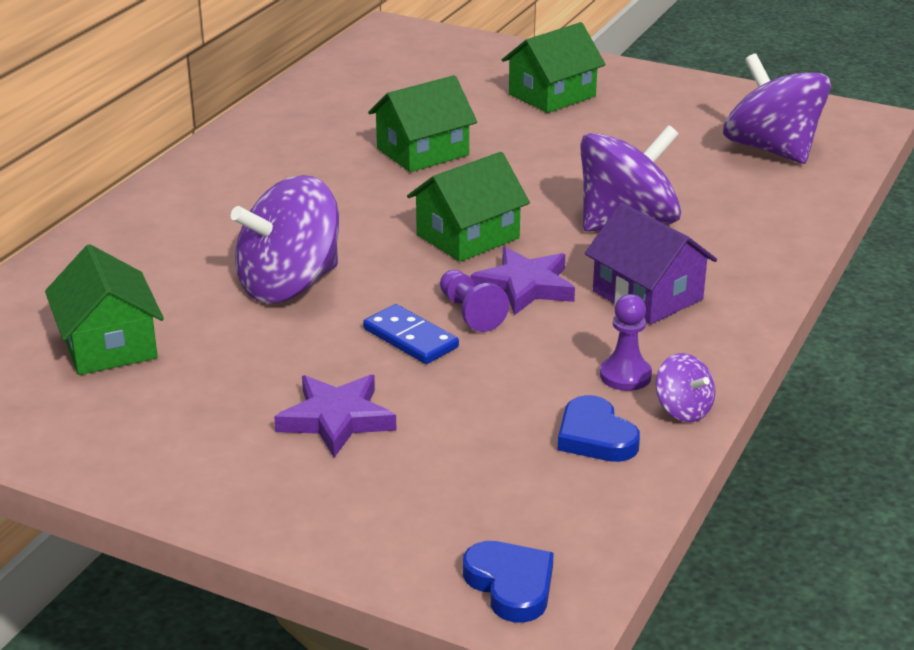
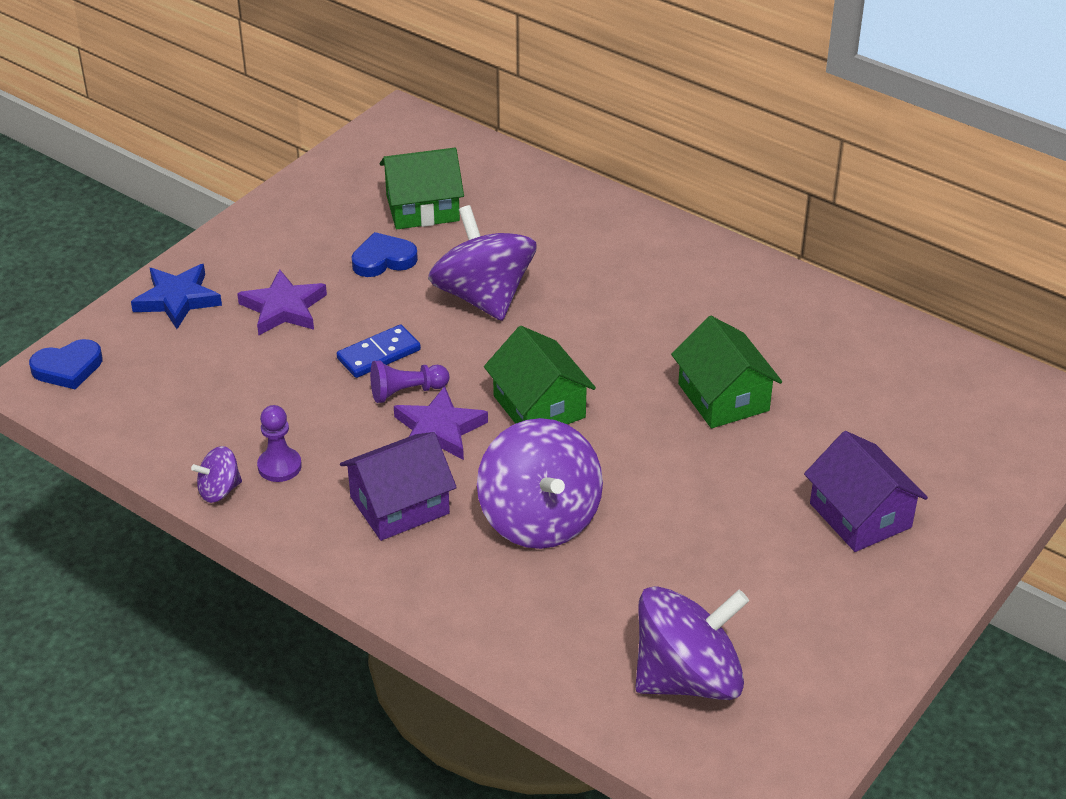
camera: 100 degrees right, 10 degrees up
(334, 513) = (177, 299): none -> blue star
(552, 95) = (860, 515): green house -> purple house
(595, 436) = (206, 434): blue heart -> blue heart (383, 259)

